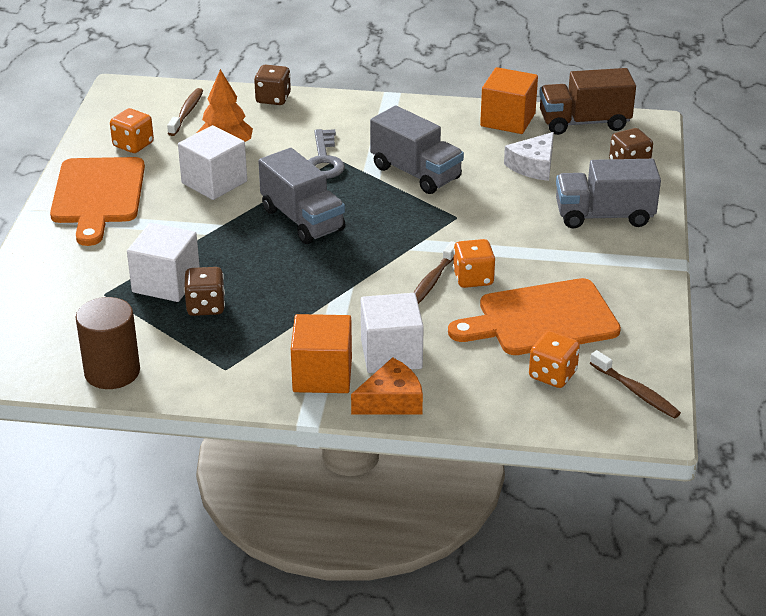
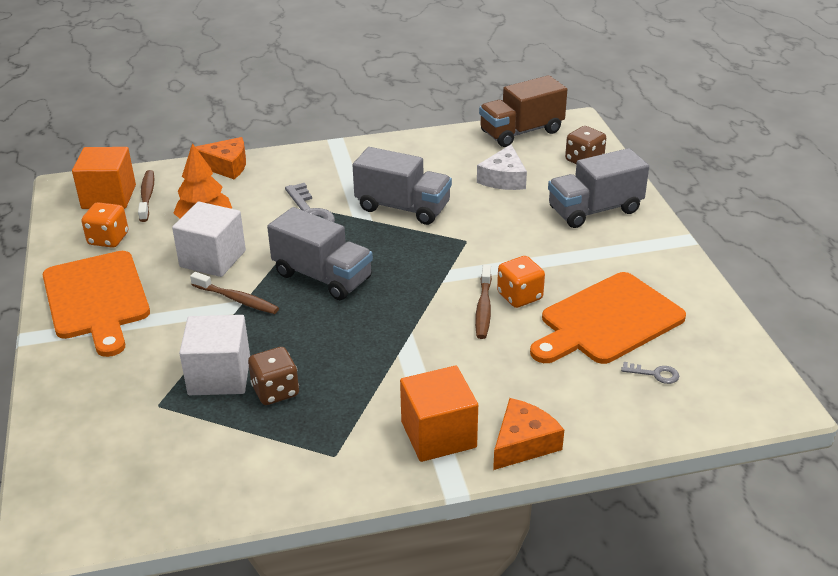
camera: 20 degrees left, 0 degrees up
(112, 372) = (213, 493): brown cylinder -> none
(273, 99) = (226, 166): brown dice -> orange cheese
(391, 354) = (492, 393): white cube -> none
(508, 120) = (454, 142): orange cube -> orange cube (109, 197)
(552, 375) = (655, 374): orange dice -> grey key
(636, 392) = (739, 370): brown toothbrush -> brown toothbrush (237, 299)

